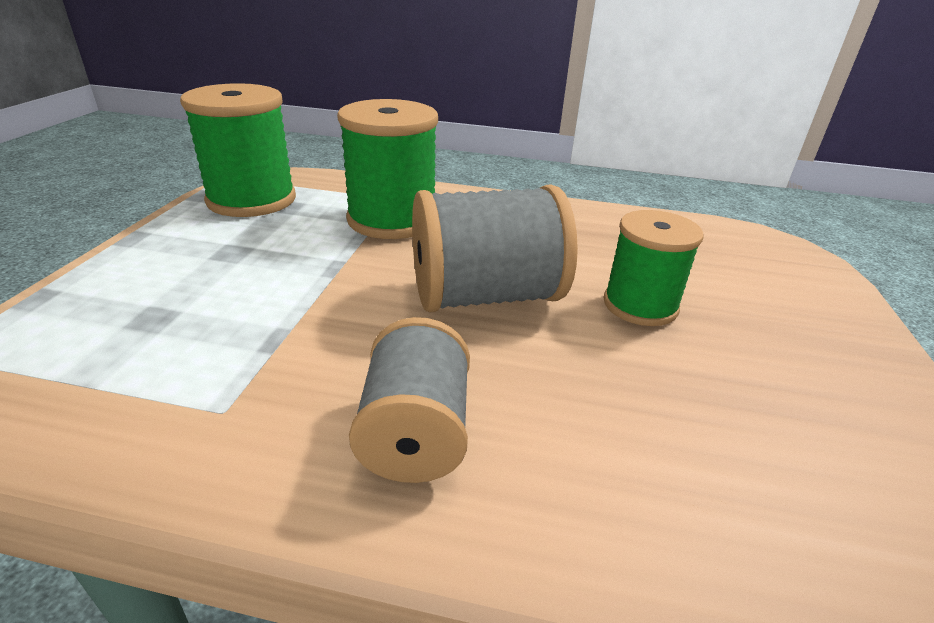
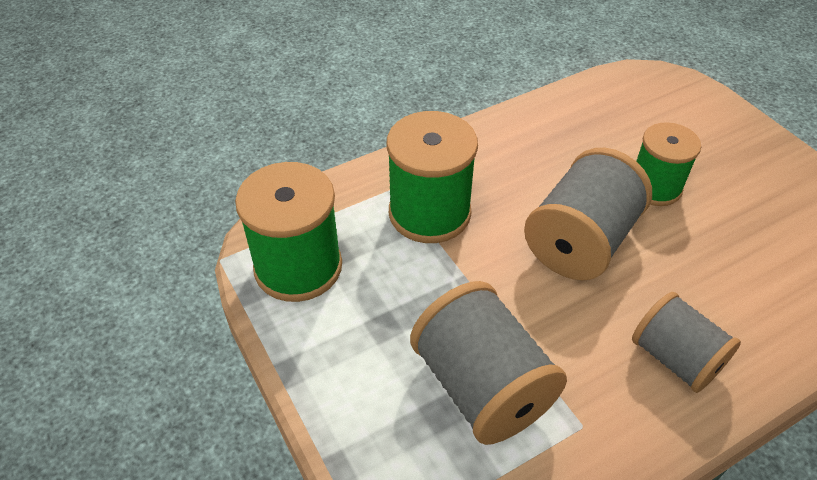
camera: 40 degrees left, 15 degrees up
(212, 325) = (482, 387): none -> grey spool

